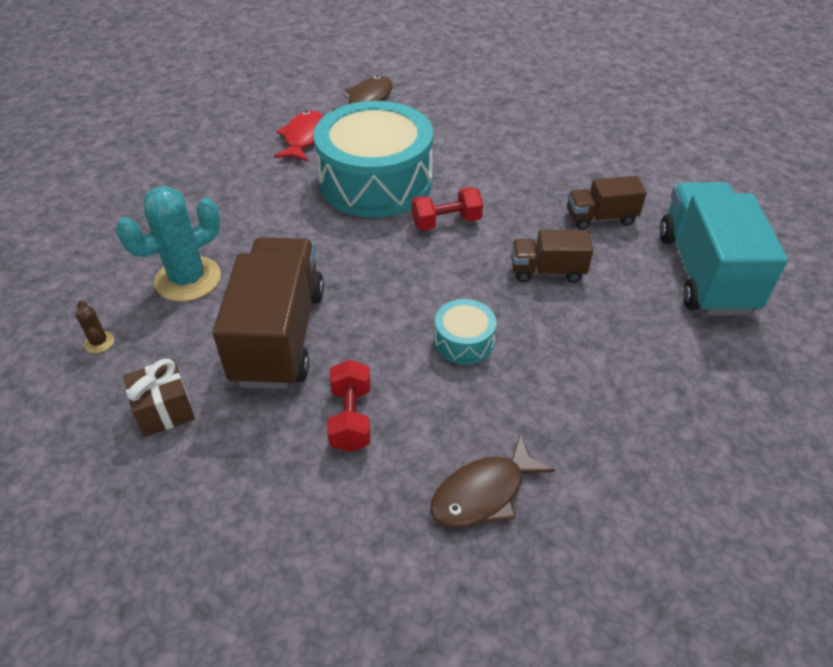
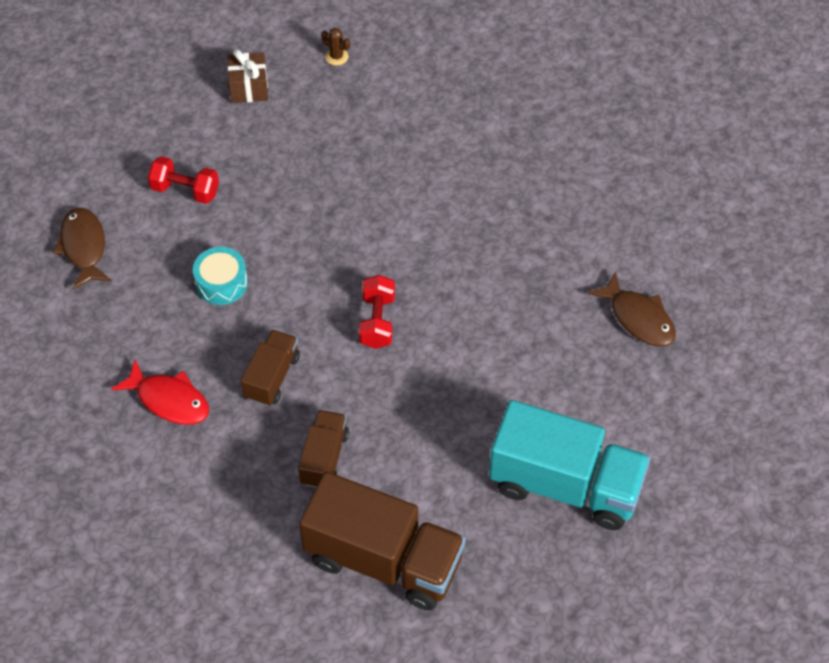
camera: 110 degrees right, 10 degrees up
(99, 342) = (336, 56): brown cactus -> brown cactus turned 45 degrees clockwise
(188, 279) = (385, 116): turquoise cactus -> none
(279, 336) = (289, 164): brown truck -> brown truck (384, 559)
(303, 138) = (576, 238): red fish -> red fish (169, 400)
(376, 182) = (469, 282): turquoise drum -> none
(704, 272) = (207, 508): turquoise truck -> turquoise truck (565, 484)

